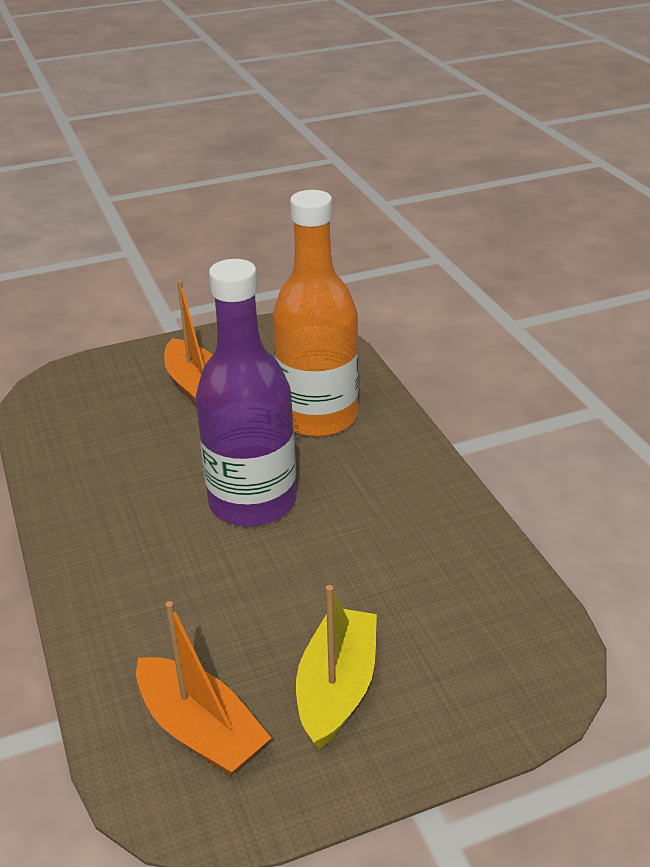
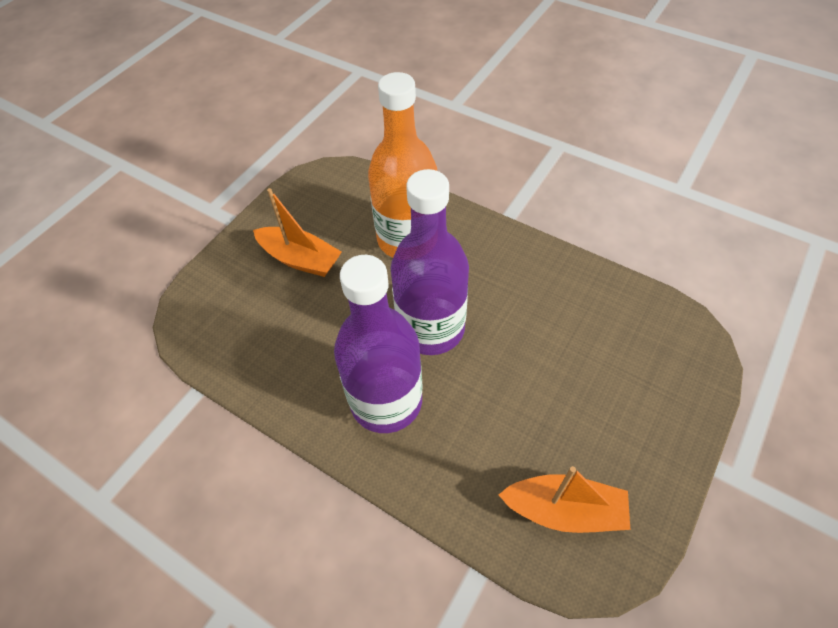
camera: 35 degrees left, 20 degrees up
(140, 537) = (386, 401): none -> purple bottle
(337, 688) = (607, 426): yellow boat -> none

